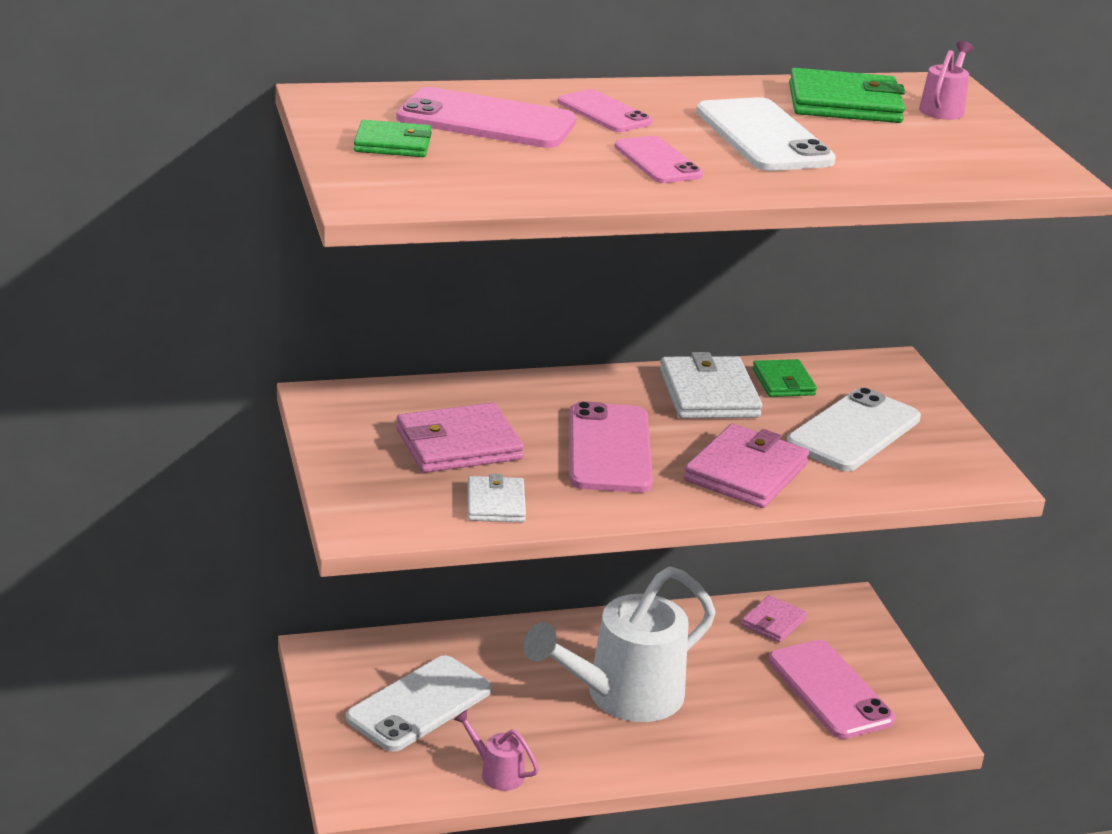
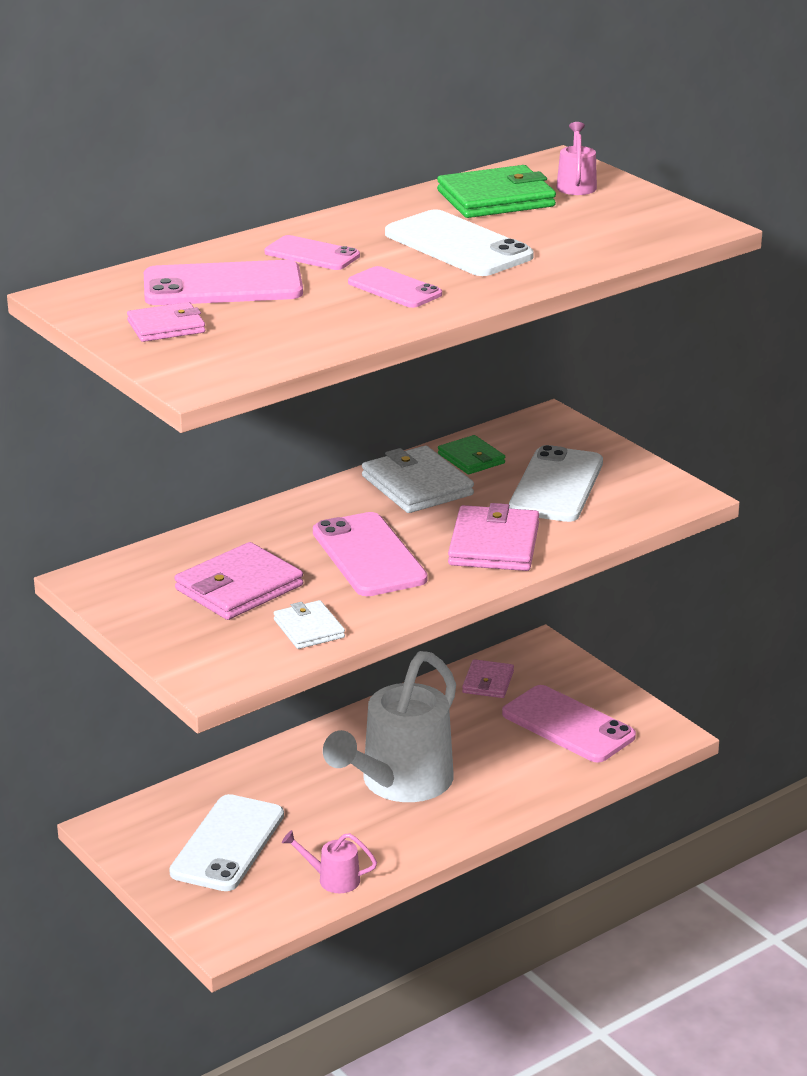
camera: 20 degrees left, 0 degrees up
(393, 144) = (166, 326): green wallet -> pink wallet

